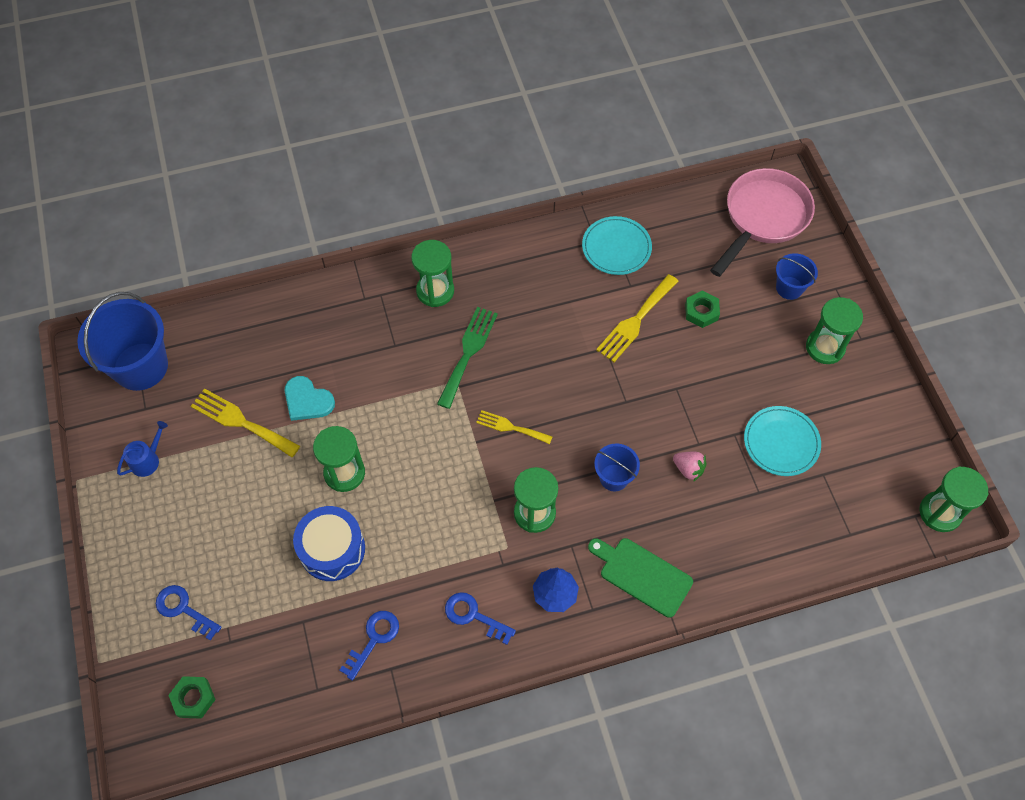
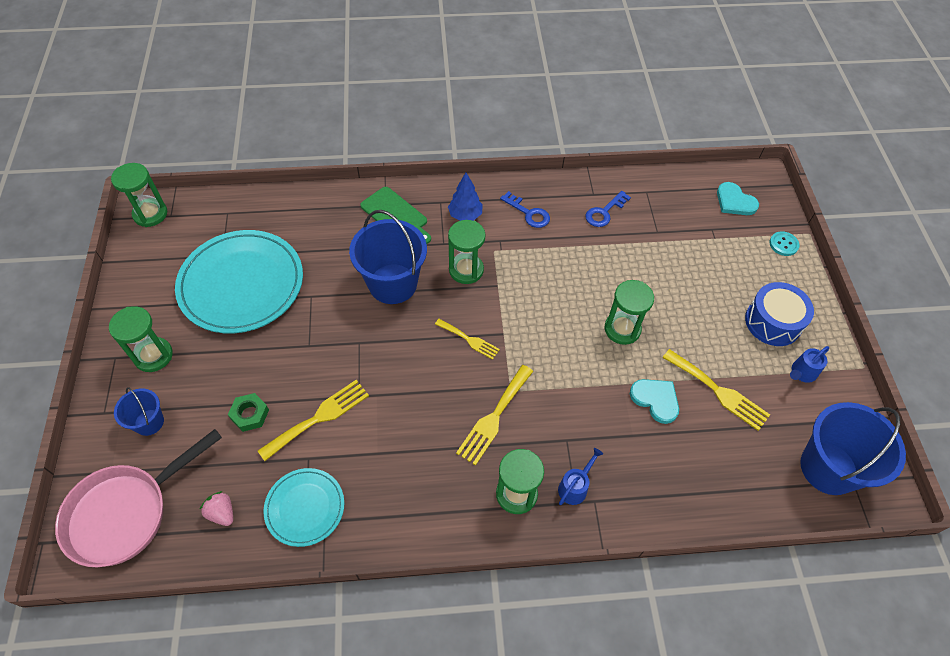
camera: 170 degrees left, 5 degrees down
(137, 636) = (783, 244): none -> turquoise button
(183, 609) = (750, 255): blue key -> none
(193, 698) = (734, 201): green nut -> turquoise heart
(332, 549) = (634, 274): blue drum -> blue drum (773, 322)
(383, 306) = (575, 487): none -> blue watering can
(468, 352) = (494, 417): green fork -> yellow fork
(614, 477) = (393, 284): blue bucket -> blue bucket, size x1.92
(688, 469) = (329, 279): pink strawberry -> pink strawberry (222, 513)
(781, 442) = (241, 284): turquoise plate -> turquoise plate, size x1.86

